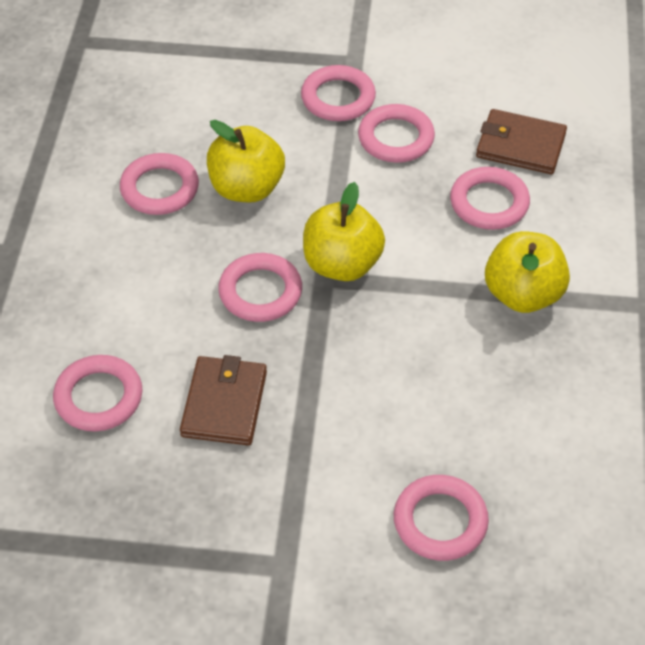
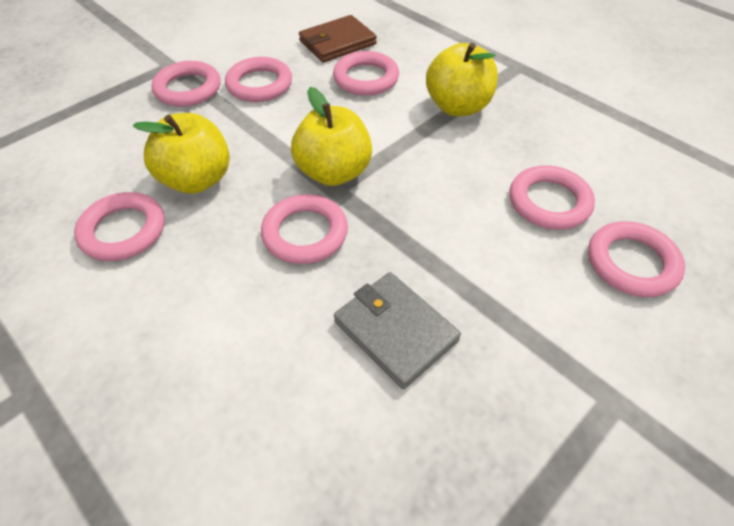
camera: 50 degrees left, 0 degrees up
(98, 397) = (290, 433): pink ring -> pink ring (549, 202)
(224, 403) = (395, 330): brown wallet -> grey wallet

